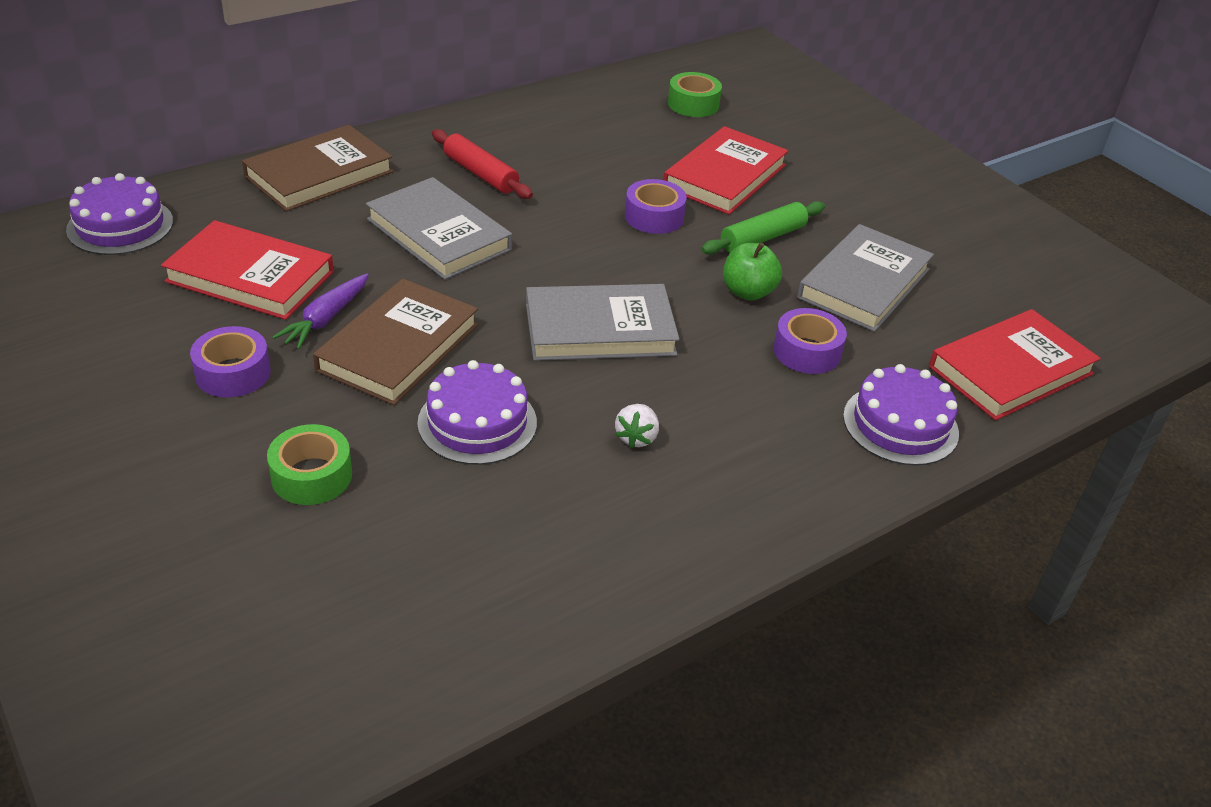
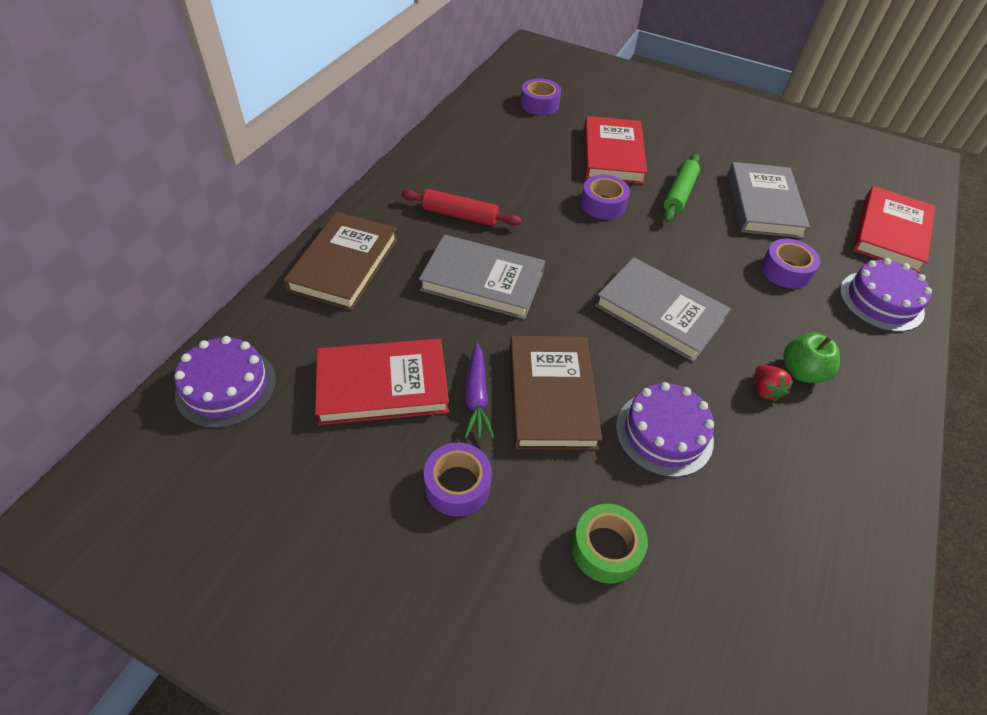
camera: 30 degrees left, 10 degrees up
(600, 329) = (659, 312): grey book -> grey book turned 75 degrees clockwise
(636, 437) = (765, 390): white strawberry -> red strawberry
(693, 104) = (539, 104): green tape -> purple tape
(748, 292) = (712, 240): green apple -> green apple (802, 371)

